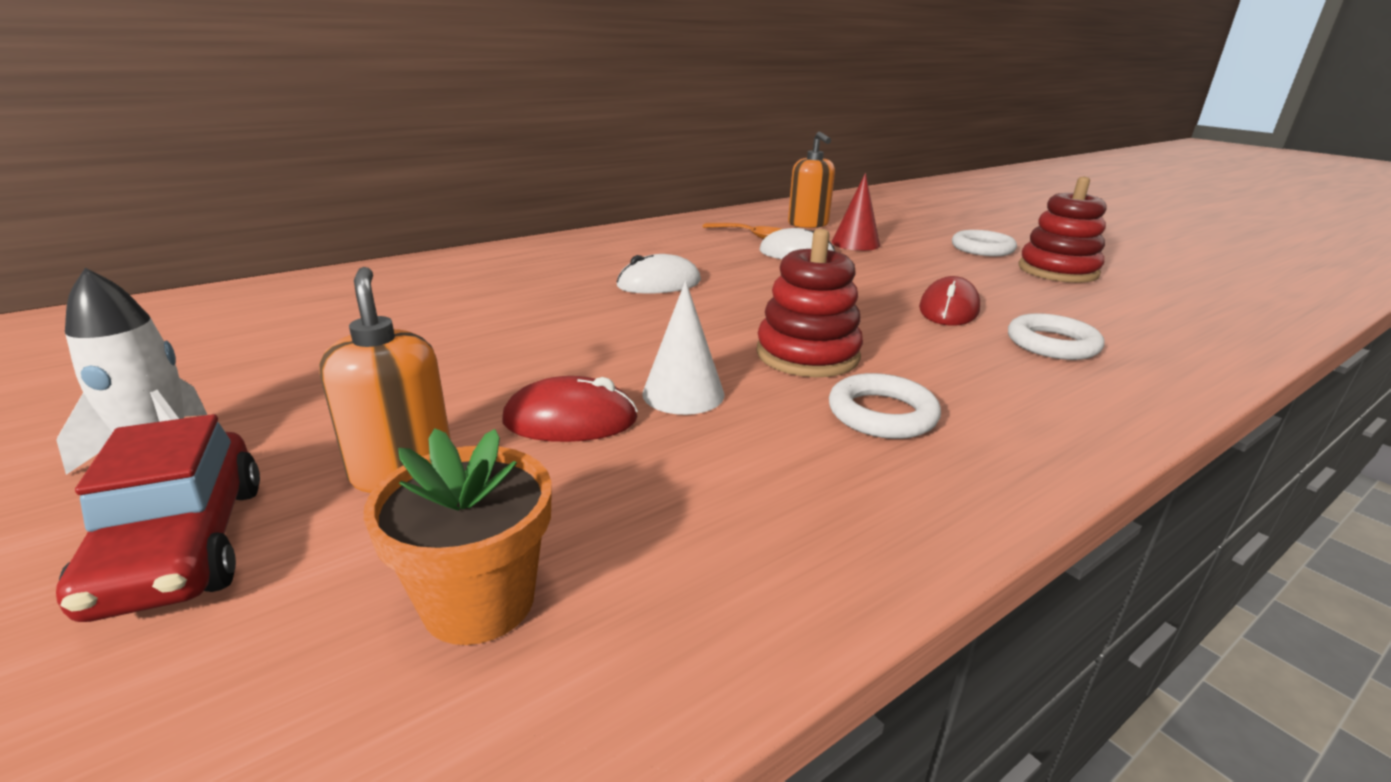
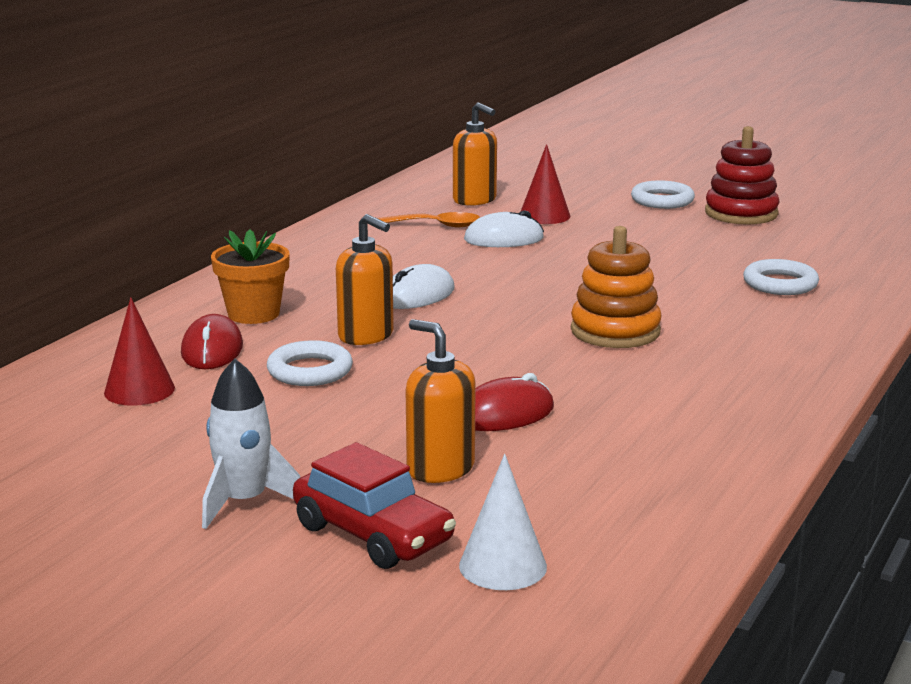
camera: 25 degrees left, 5 degrees down
(310, 313) = (139, 390): none -> red cone
(479, 602) = (589, 507): orange flower pot -> orange flower pot (253, 314)
(563, 308) = (366, 336): none -> orange soap dispenser
(683, 394) = (559, 379): white cone -> white cone (503, 566)
(807, 355) = (615, 331): red stacking toy -> orange stacking toy
(882, 414) = (707, 361): white ring -> white ring (310, 371)
(948, 309) = (684, 270): red mouse -> red mouse (212, 350)

